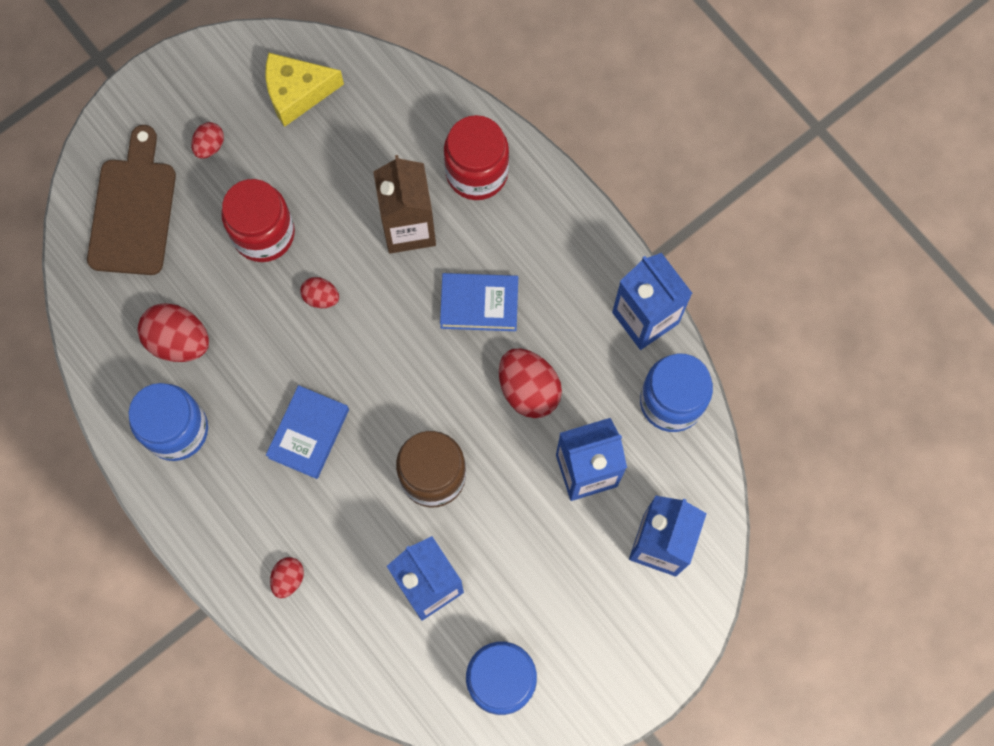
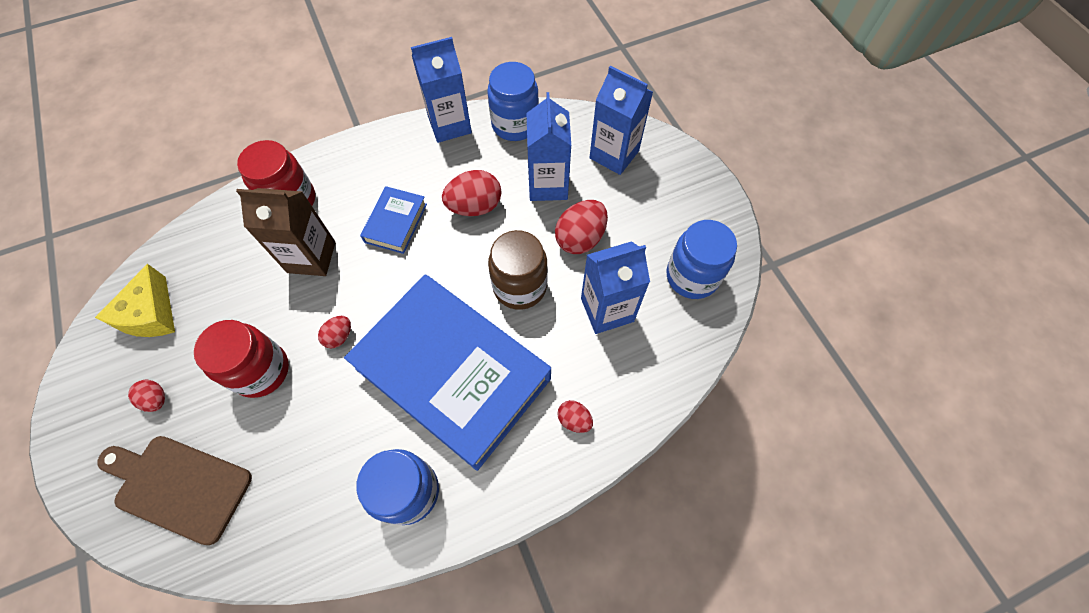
camera: 75 degrees left, 10 degrees down
(179, 341) = (325, 470): red egg -> red egg (580, 238)
(308, 433) = (453, 373): blue book -> blue book, size x2.36

